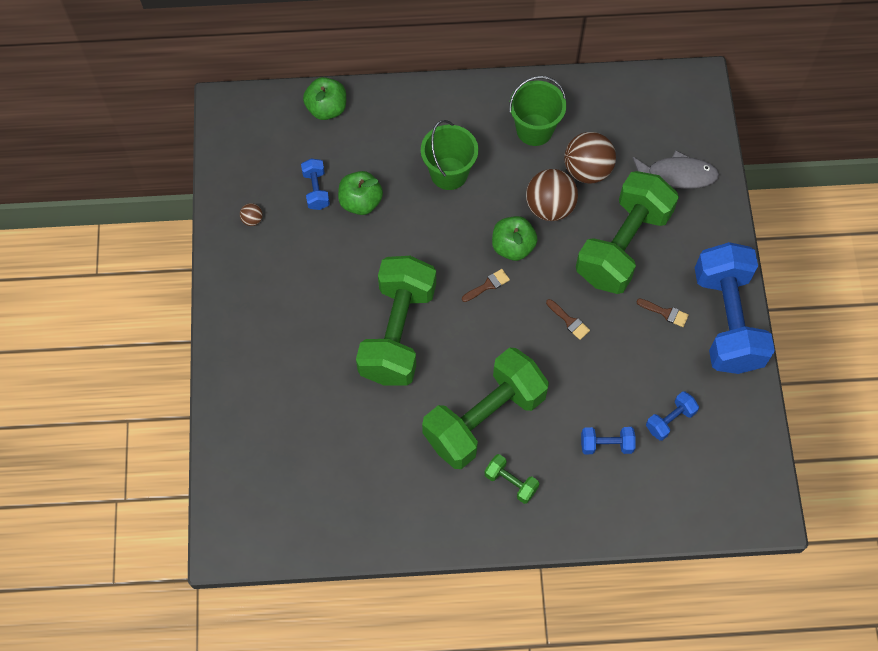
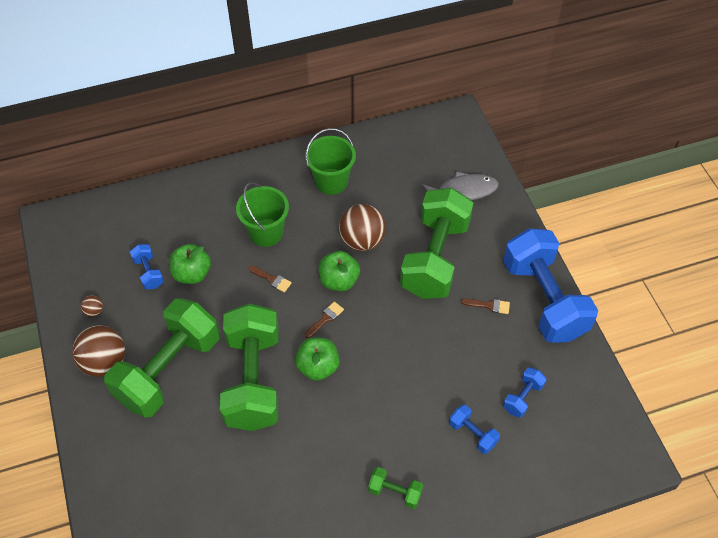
camera: 15 degrees left, 10 degrees down
(326, 108) = (143, 203): green apple -> green apple (318, 367)
(484, 418) = (354, 438): green dumbbell -> green dumbbell (169, 370)
(569, 321) = (407, 332): brown brush -> brown brush (272, 279)
(587, 170) = (386, 204): brown ball -> brown ball (104, 362)
(606, 444) = (472, 434): blue dumbbell -> blue dumbbell turned 60 degrees clockwise

